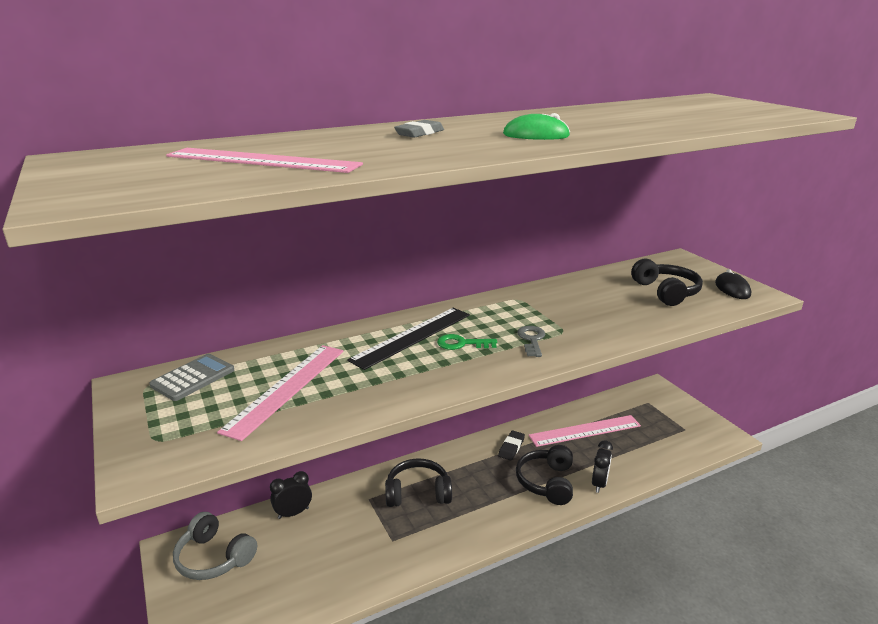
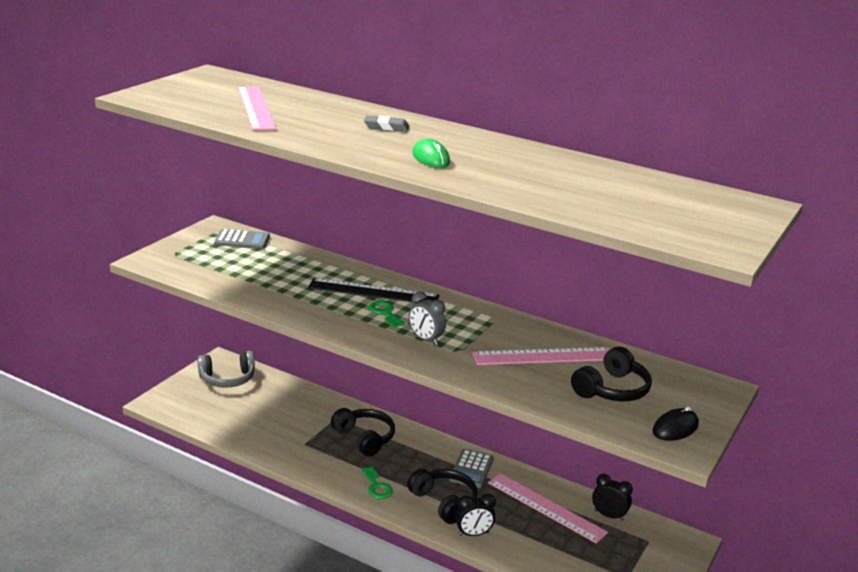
camera: 55 degrees right, 0 degrees up
(214, 557) = (227, 379): grey headphones -> grey headphones turned 105 degrees counterclockwise
(287, 388) = (259, 271): pink ruler -> pink ruler (544, 356)
(293, 513) = (292, 391): black clock -> black clock (608, 515)
(498, 515) = (377, 486): none -> green key
(511, 447) = (471, 469): black eraser -> grey calculator
(531, 340) = (425, 339): grey key -> grey clock
(546, 482) = (444, 502): black headphones -> black headphones turned 75 degrees clockwise

